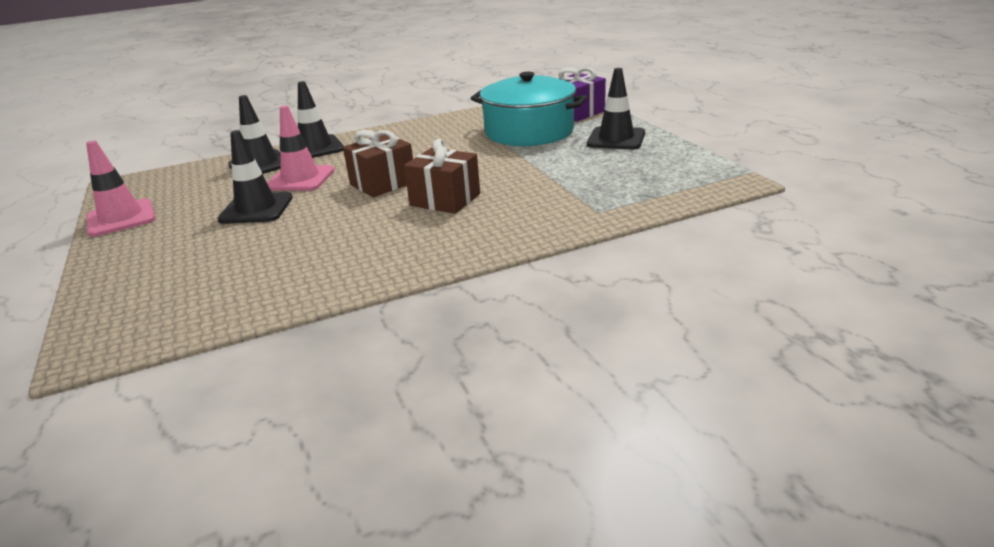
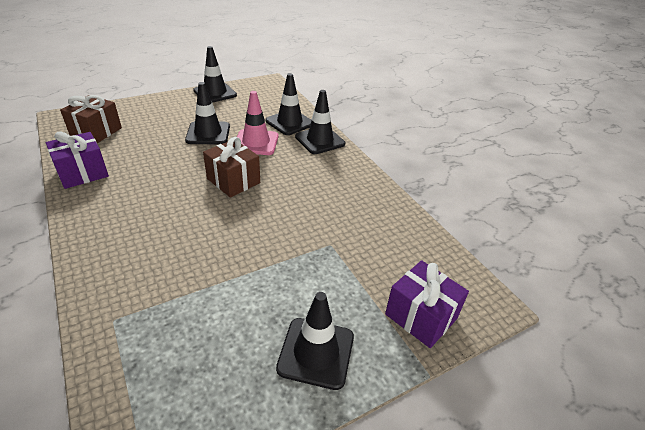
camera: 80 degrees right, 10 degrees up
(121, 218) = (215, 93): pink traffic cone -> black traffic cone
(322, 282) = (82, 173): none -> purple gift
(445, 200) = (186, 216): brown gift -> brown gift (96, 132)
(529, 132) = (350, 268): turquoise pot -> none

